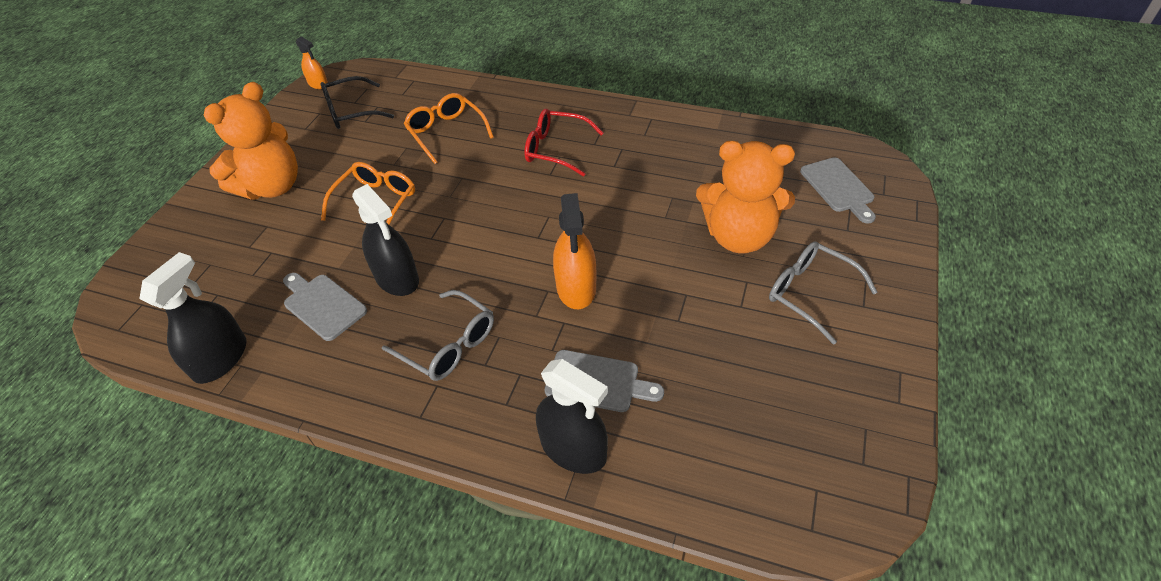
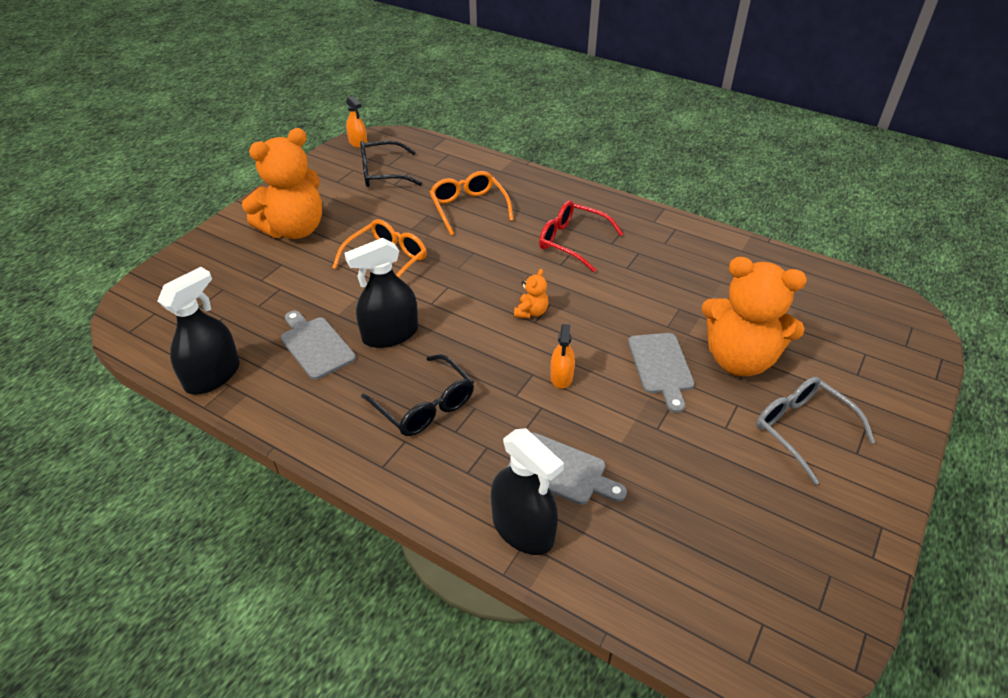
camera: 10 degrees right, 5 degrees down
(397, 278) = (390, 334): black spray bottle -> black spray bottle turned 90 degrees clockwise
(448, 344) = (424, 405): grey glasses -> black glasses
(532, 228) = (531, 312): none -> orange teddy bear
(576, 287) = (561, 377): orange spray bottle -> orange spray bottle, size x0.57
(838, 187) = (857, 330): grey cutting board -> grey cutting board (661, 367)

